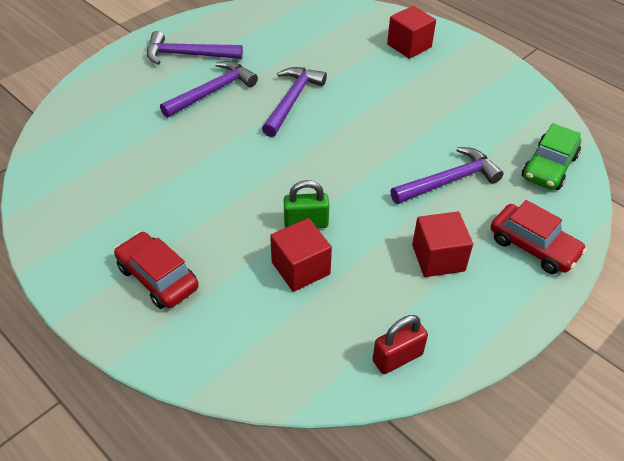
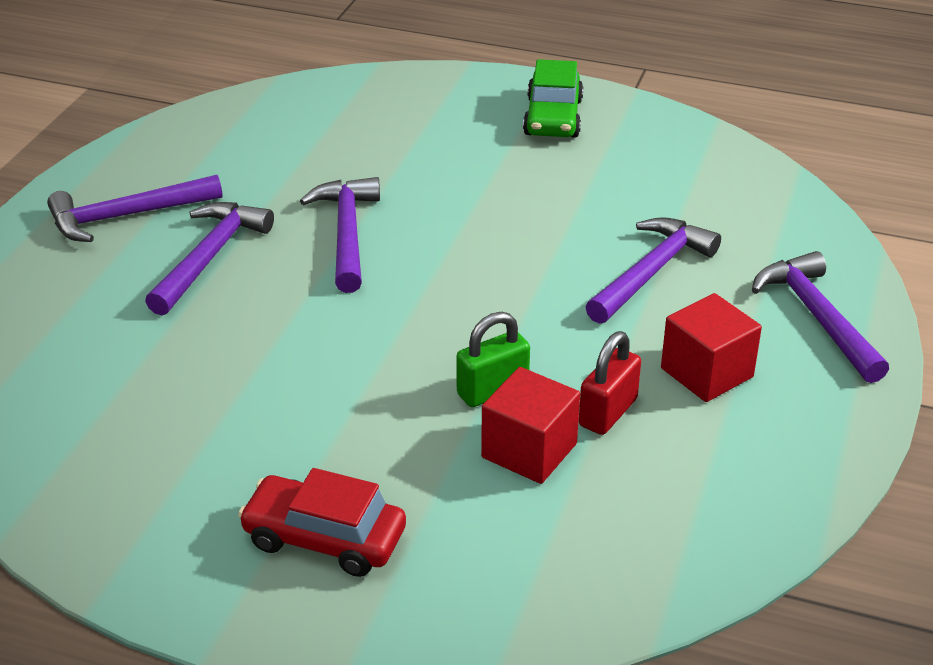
camera: 25 degrees left, 10 degrees down
(397, 357) = (743, 512): red padlock -> red padlock (608, 412)
(409, 46) = (466, 112): red cube -> none
(533, 246) = (817, 318): red car -> purple hammer
(549, 167) = (768, 214): green car -> green car (553, 117)

